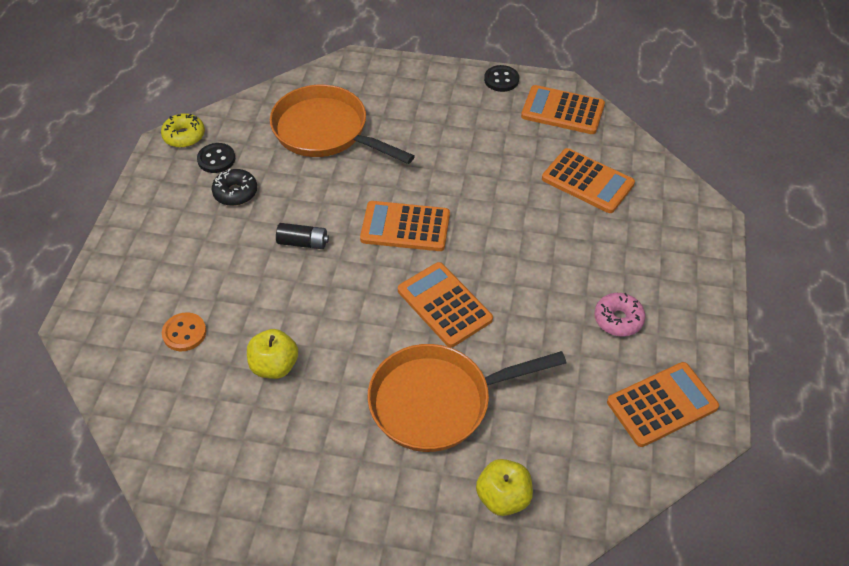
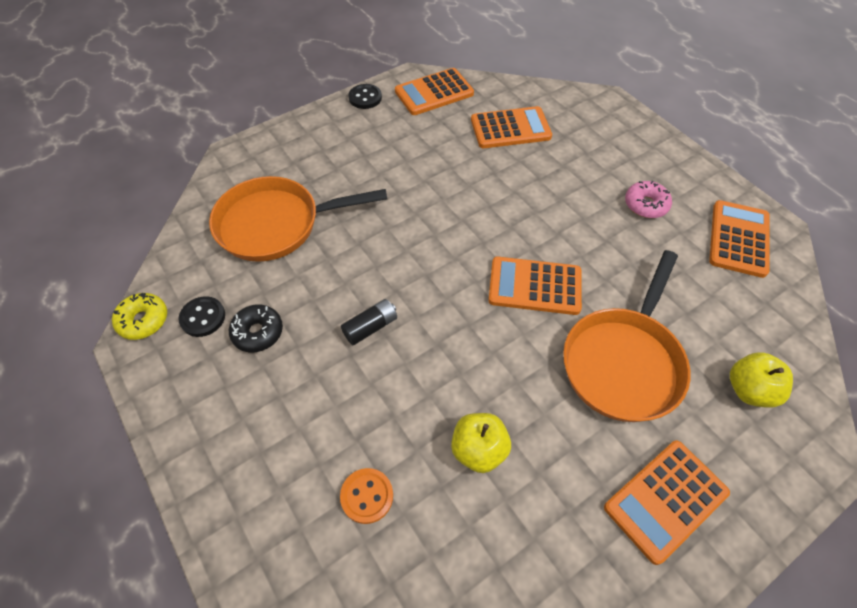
camera: 45 degrees left, 5 degrees up
(405, 227) = (433, 251): orange calculator -> orange calculator (665, 500)

